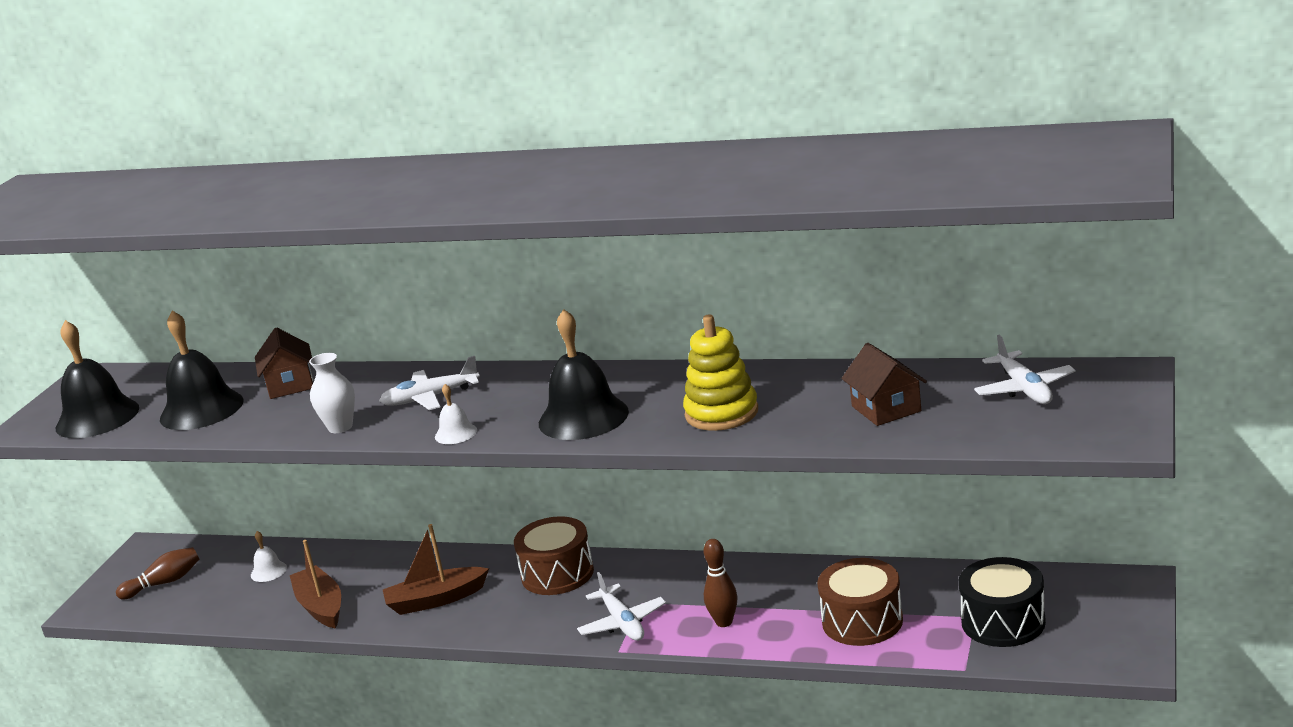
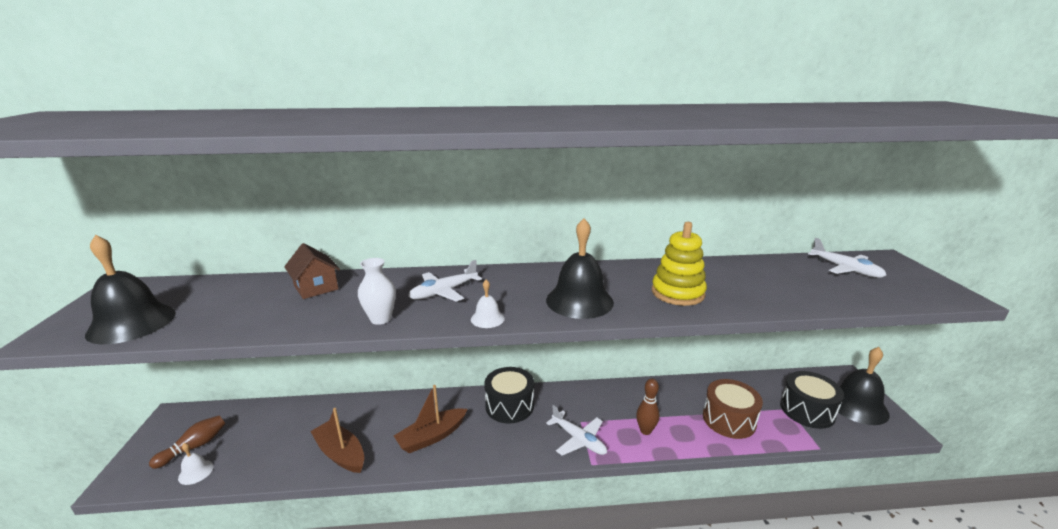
camera: 25 degrees left, 0 degrees up
(201, 409) = (240, 310): black bell -> black bell (857, 405)
(268, 571) = (286, 426): white bell -> white bell (196, 472)
(557, 574) = (509, 405): brown drum -> black drum
(886, 409) = (782, 285): brown house -> none

